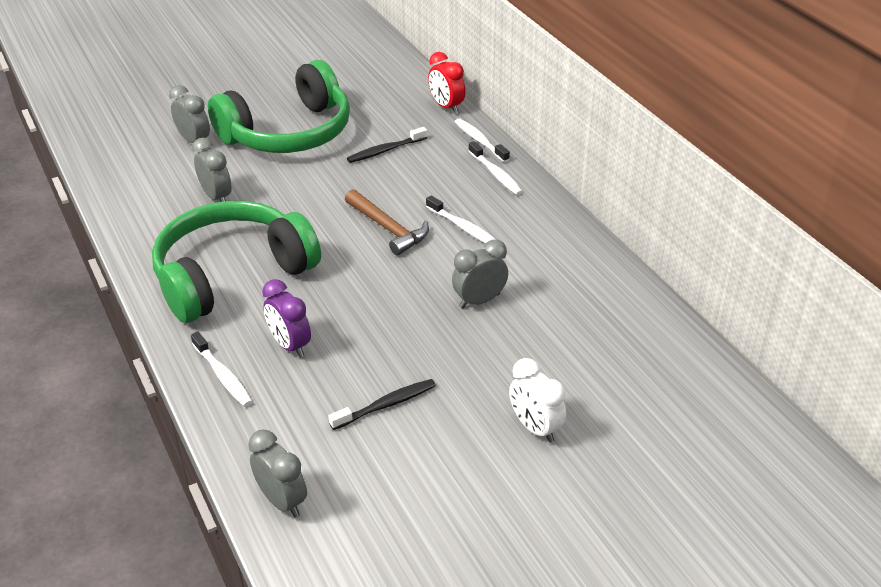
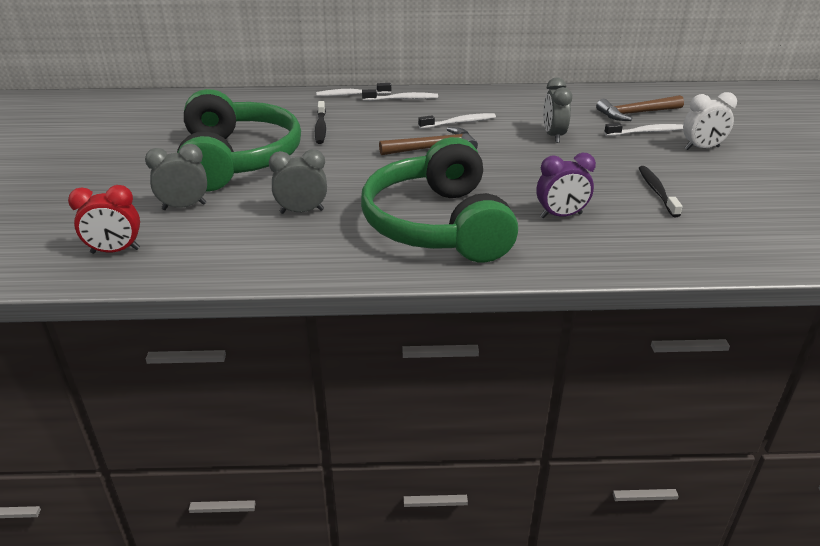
camera: 65 degrees left, 5 degrees down
(223, 375) = (585, 254): white toothbrush -> white toothbrush (646, 132)
(282, 501) = (757, 253): grey clock -> none
(446, 107) = (288, 95): red clock -> red clock (115, 251)
(604, 354) = (636, 113): none -> brown hammer

